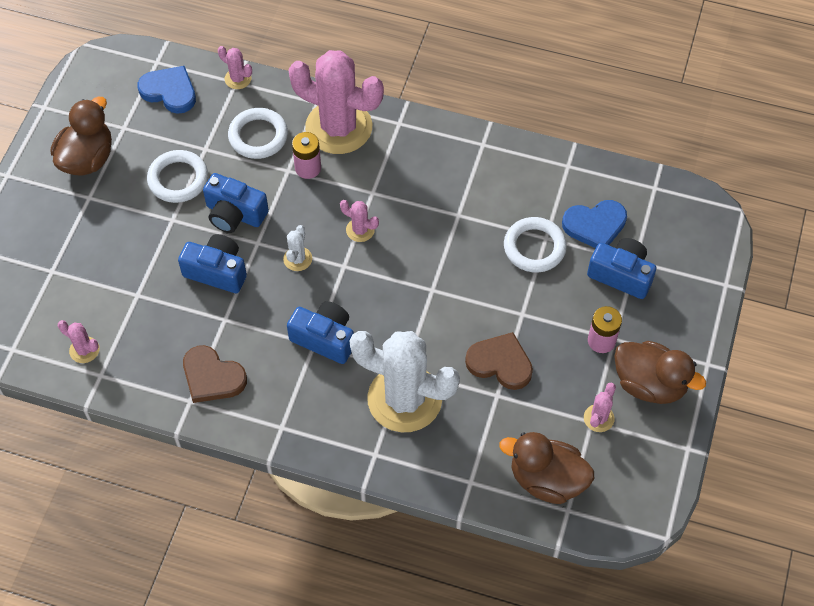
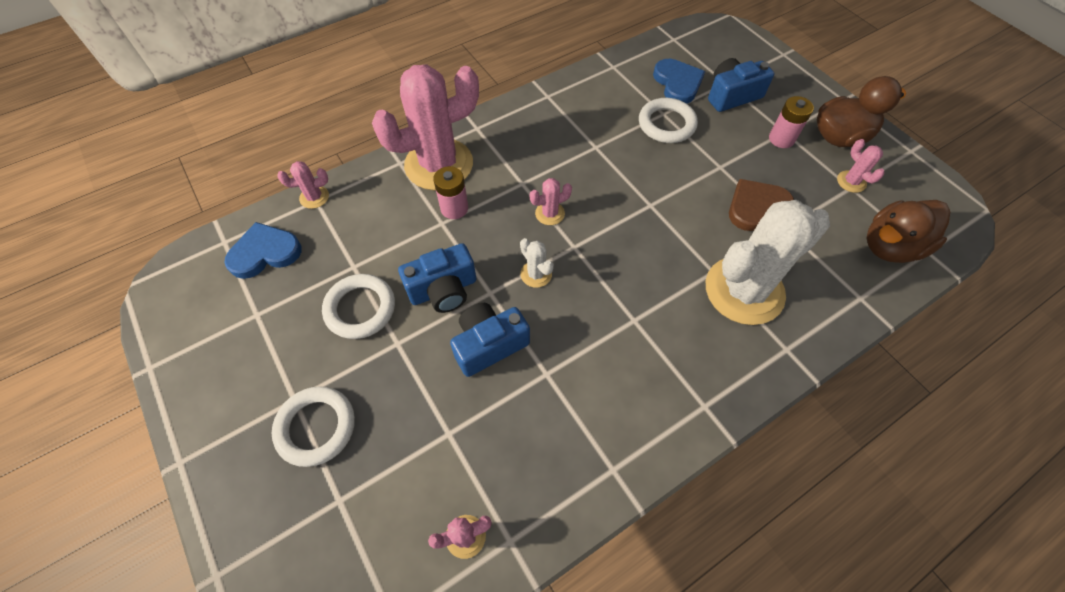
camera: 50 degrees left, 0 degrees up
(87, 158) = (251, 370): brown duck -> none
(212, 377) = (602, 429): brown heart -> none
(258, 136) = (385, 221): white ring -> white ring (316, 427)
(324, 338) = (635, 308): blue camera -> none
(595, 225) = (677, 83): blue heart -> blue heart turned 45 degrees counterclockwise

